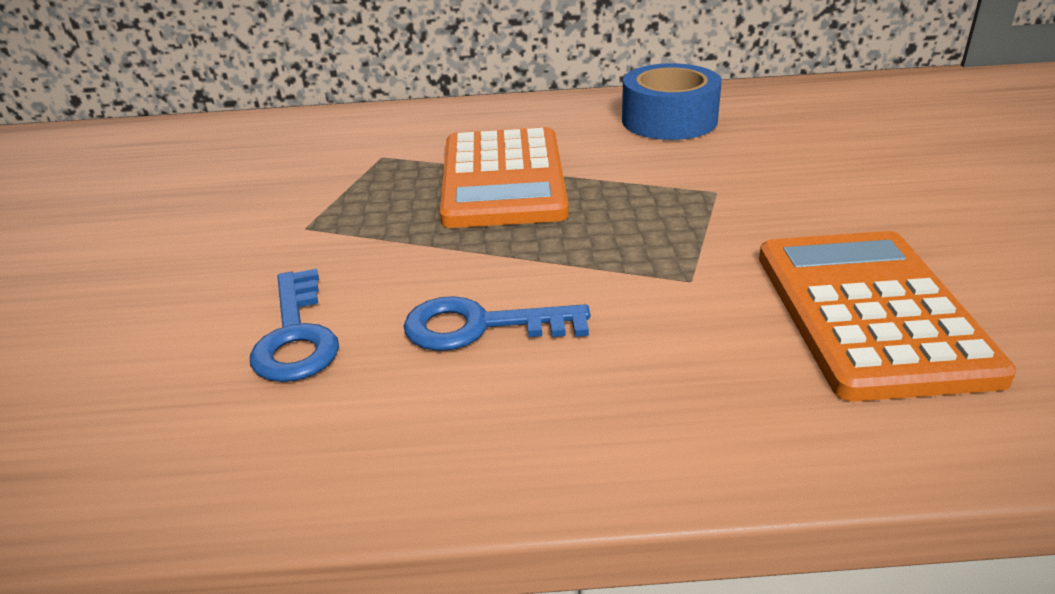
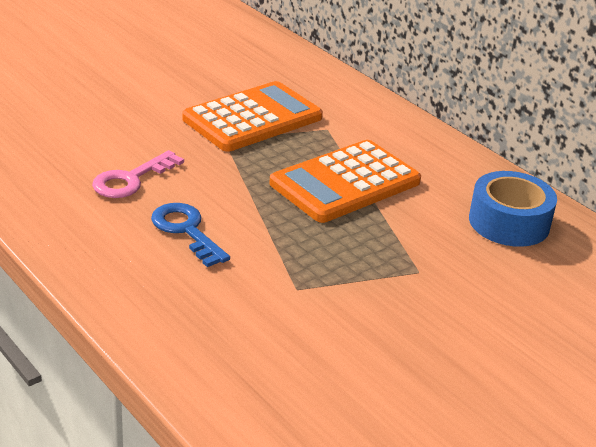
camera: 50 degrees right, 0 degrees up
(296, 336) = (131, 179): blue key -> pink key
(870, 313) = (323, 365): orange calculator -> orange calculator (253, 118)

